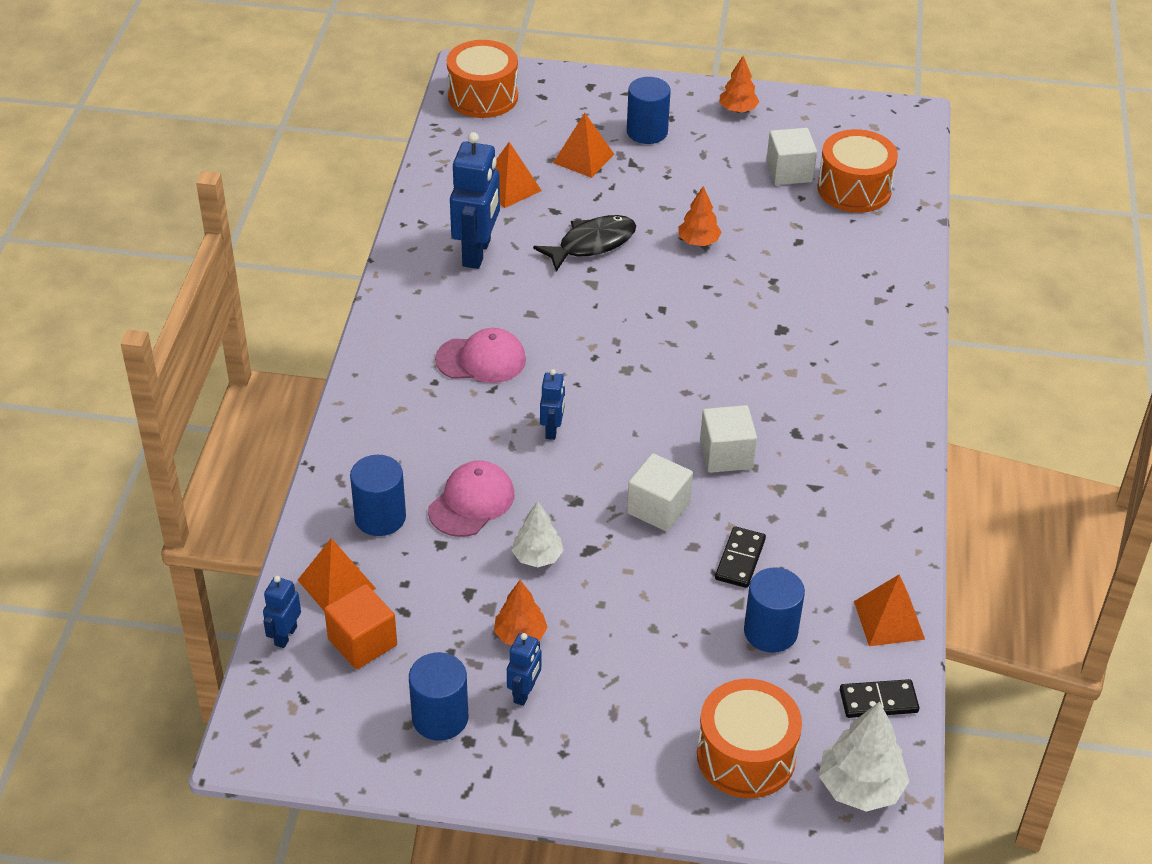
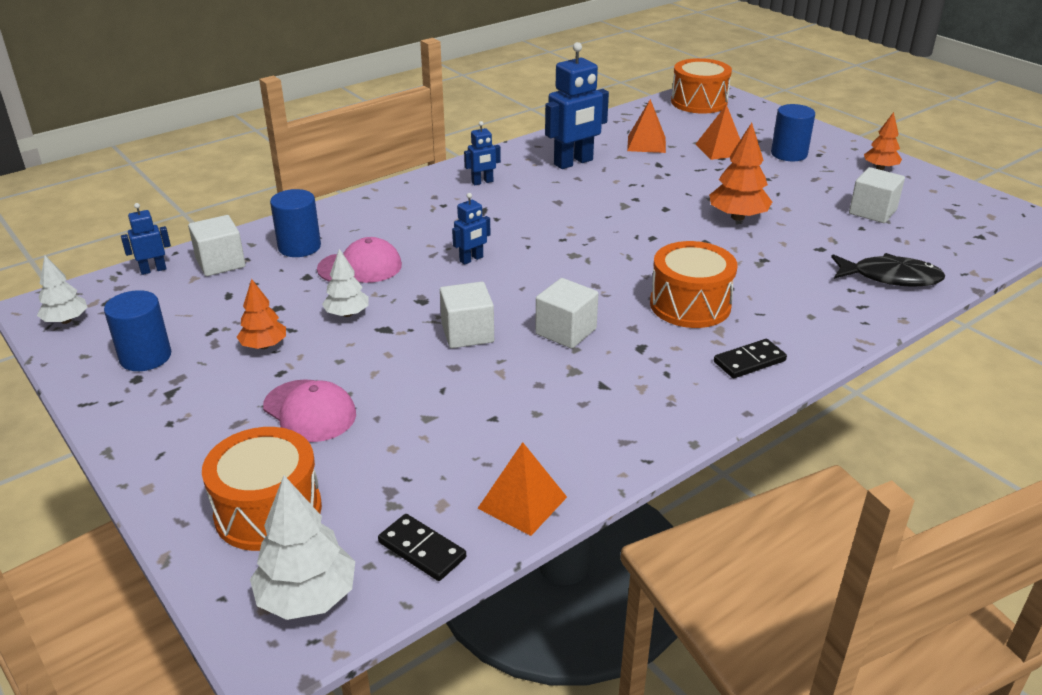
camera: 45 degrees right, 10 degrees down
(302, 741) = (66, 320): none -> white tree
(336, 584) = (220, 263): orange pyramid -> white cube
(362, 642) = (181, 296): orange cube -> none
(481, 359) = (489, 208): pink cap -> pink cap (309, 411)
(524, 693) = (210, 376): blue robot -> blue robot (482, 182)
(592, 244) = (657, 188): black fish -> black fish (890, 277)
(698, 241) = (737, 217): orange tree -> orange tree, size x1.56
(740, 559) = (473, 393): black domino -> black domino (749, 361)
(770, 631) = (420, 448): blue cylinder -> none
(854, 189) = (917, 241): orange drum -> orange drum (690, 305)

